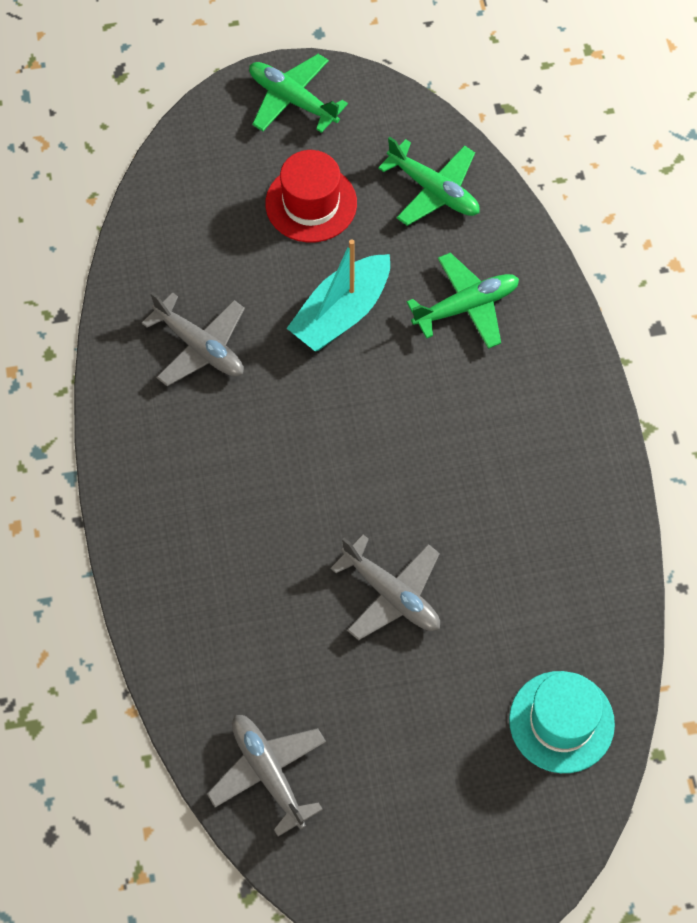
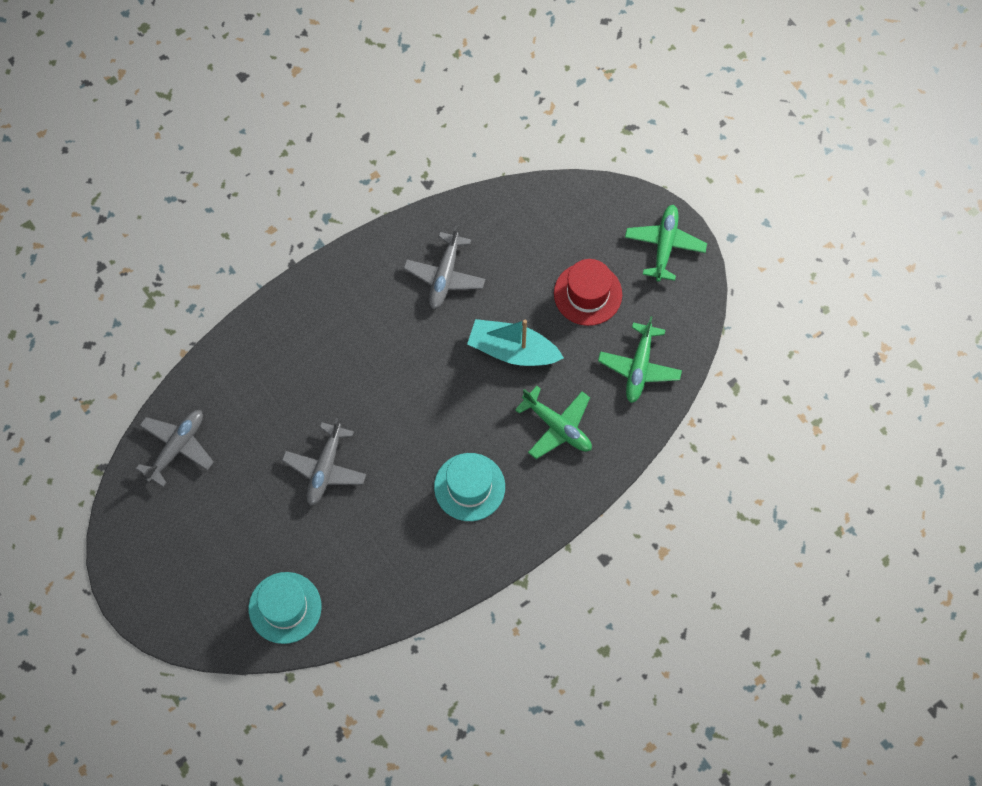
camera: 65 degrees right, 5 degrees up
(498, 435) = (469, 487): none -> turquoise hat

